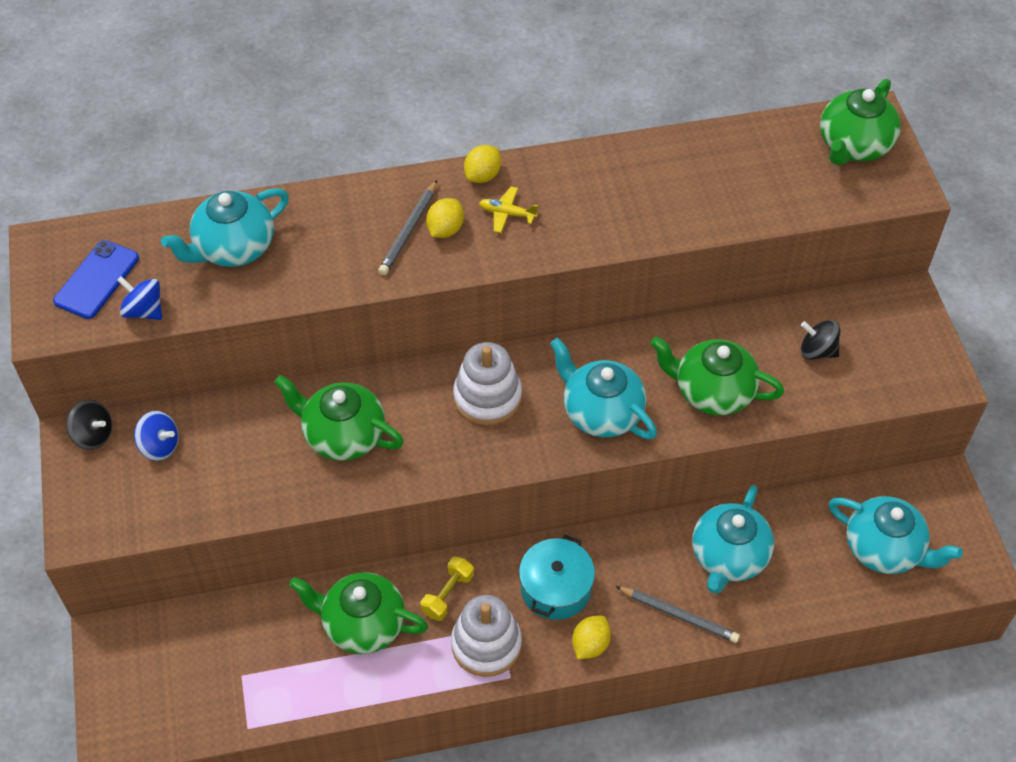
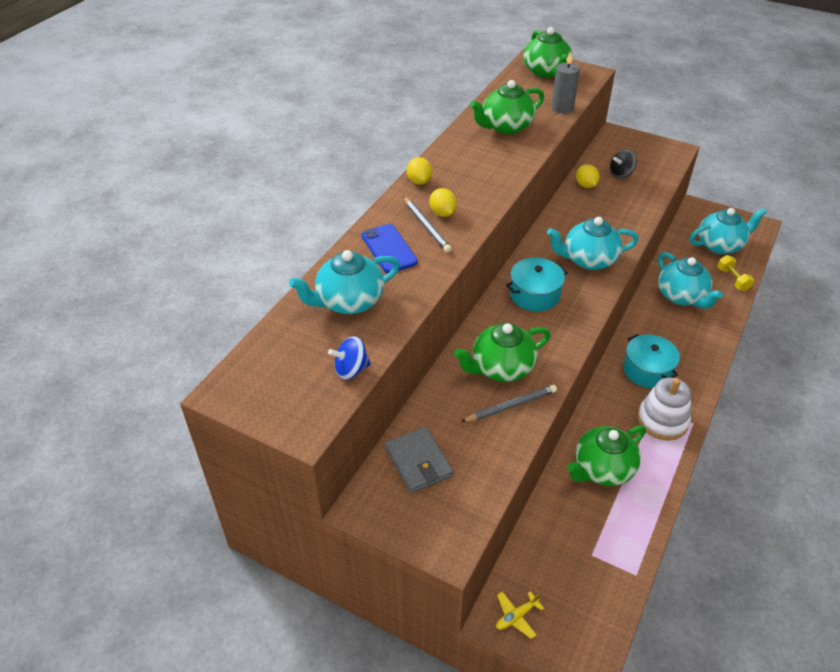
camera: 50 degrees left, 10 degrees down
(93, 435) = (371, 494): black spinning top -> none
(97, 280) = (293, 380): blue phone -> blue phone (389, 249)
(160, 446) = (418, 462): blue spinning top -> grey wallet
(234, 248) = (349, 302): turquoise teapot -> turquoise teapot turned 60 degrees clockwise
(447, 594) = (613, 418): yellow dumbbell -> yellow dumbbell (732, 279)
(487, 397) = (534, 295): white stacking toy -> turquoise pot
(507, 214) = (458, 187): yellow plane -> yellow plane (516, 616)
(590, 645) = (696, 378): yellow lemon -> yellow lemon (586, 185)
(679, 615) = (704, 334): grey pencil -> grey pencil (511, 406)
(712, 392) = (613, 217): green teapot -> green teapot (506, 127)
(782, 209) = (562, 108): none -> grey candle

